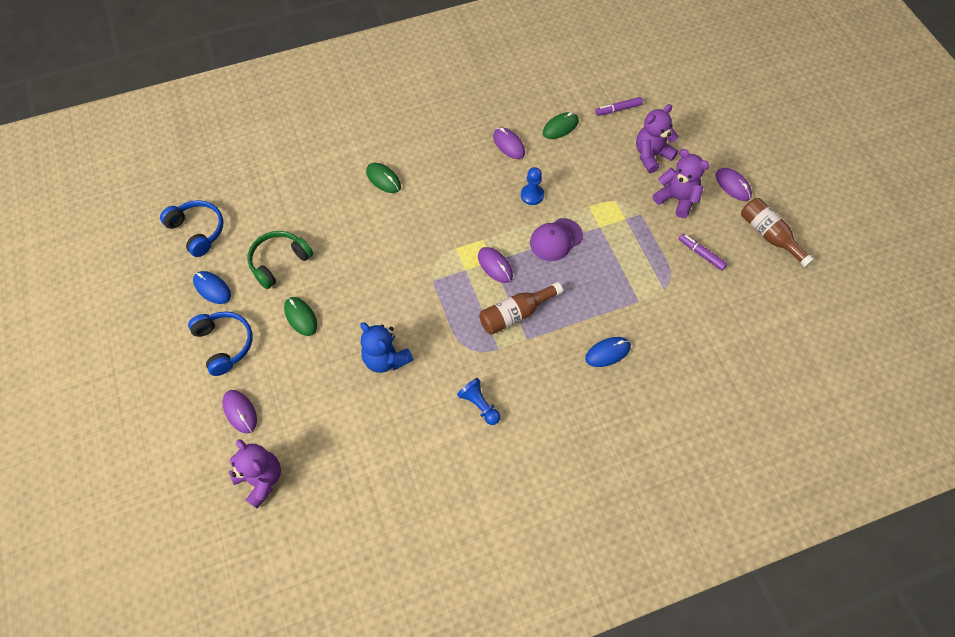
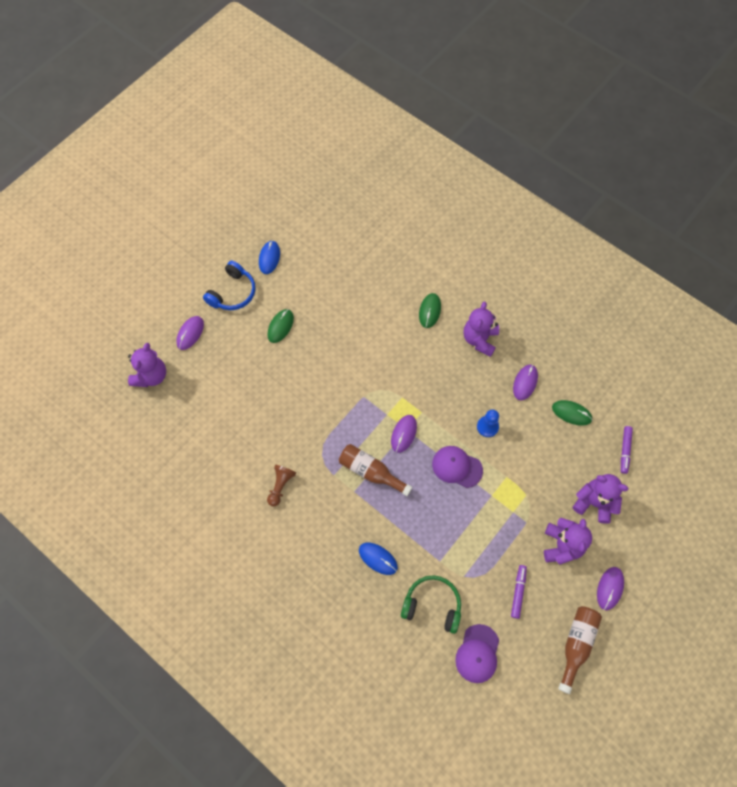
camera: 60 degrees right, 5 degrees up
(198, 231) = (307, 220): blue headphones -> none
(279, 262) = (315, 286): green headphones -> green headphones (432, 605)
(386, 359) = (281, 401): blue teddy bear -> none
(442, 156) = (479, 339): none -> purple teddy bear
(479, 405) = (280, 486): blue pawn -> brown pawn
(618, 109) = (624, 451): purple marker -> purple marker turned 120 degrees counterclockwise
(741, 315) = (477, 653): none -> purple cap

